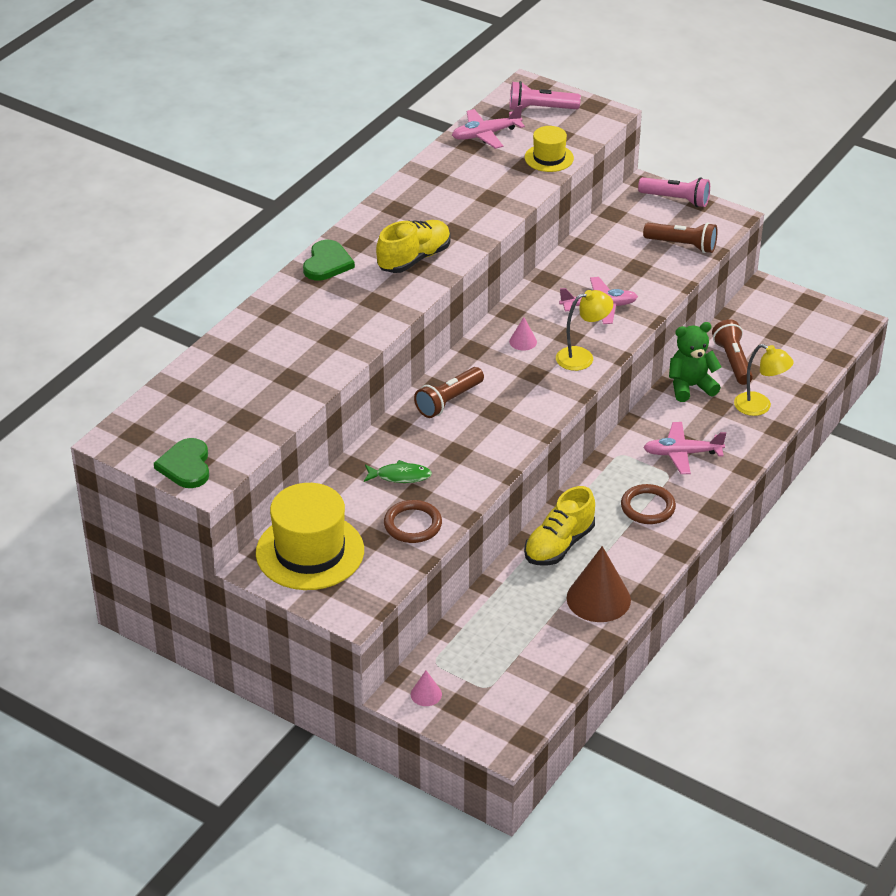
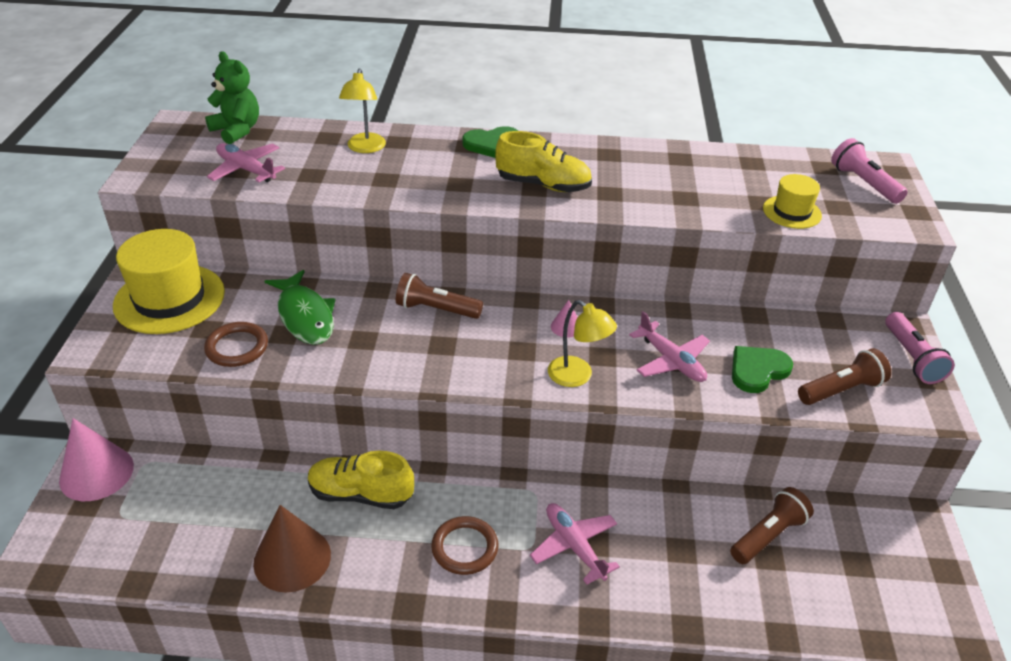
camera: 60 degrees right, 0 degrees up
(186, 466) = (157, 162): green heart -> green heart (757, 370)
(400, 476) = (305, 316): green fish -> green fish, size x1.66
(426, 694) = (96, 473): pink cone -> pink cone, size x2.14
(485, 135) = (779, 166): pink plane -> pink plane (246, 170)
(682, 245) = (841, 390): brown flashlight -> brown flashlight turned 105 degrees counterclockwise
(690, 386) = (691, 512): green teddy bear -> green teddy bear (237, 130)
(759, 407) = (712, 592): yellow lamp -> yellow lamp (365, 148)

